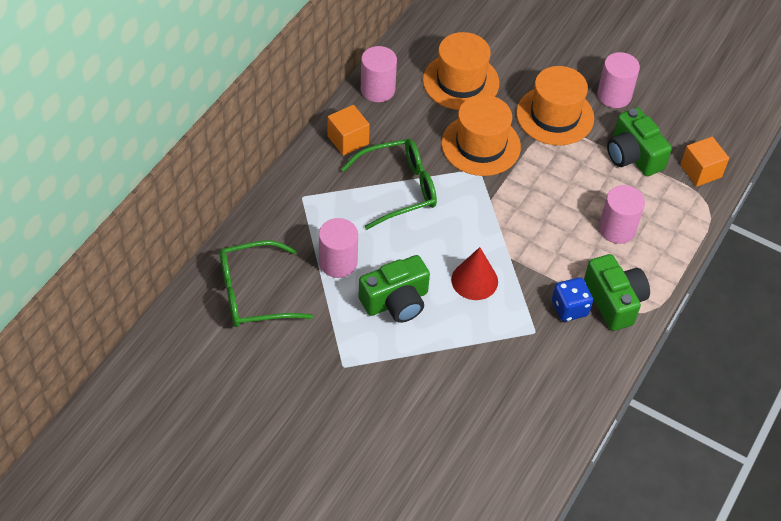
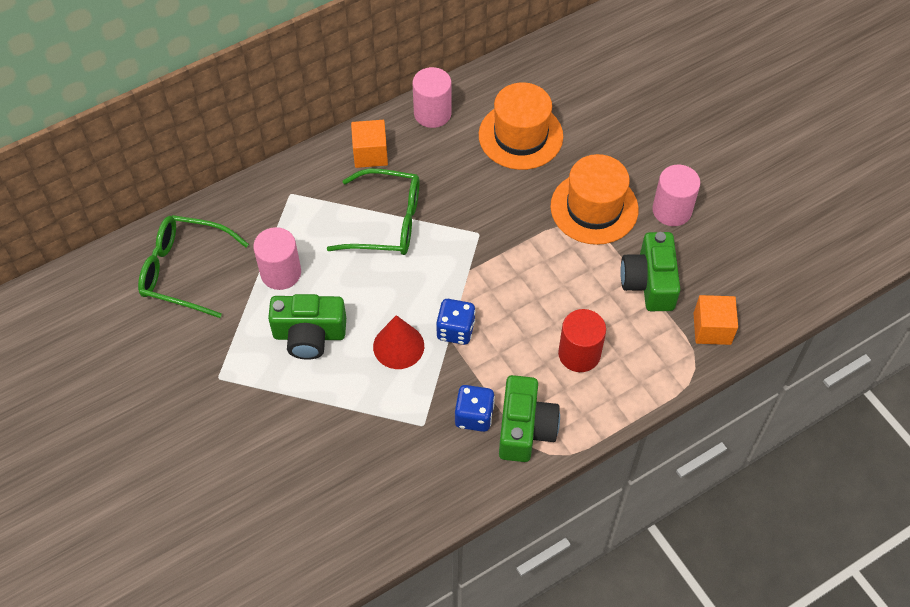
camera: 30 degrees right, 5 degrees up
(481, 145) = (497, 209): orange hat -> none
(511, 250) = (455, 330): none -> blue dice
(617, 229) = (579, 354): pink cylinder -> red cylinder

